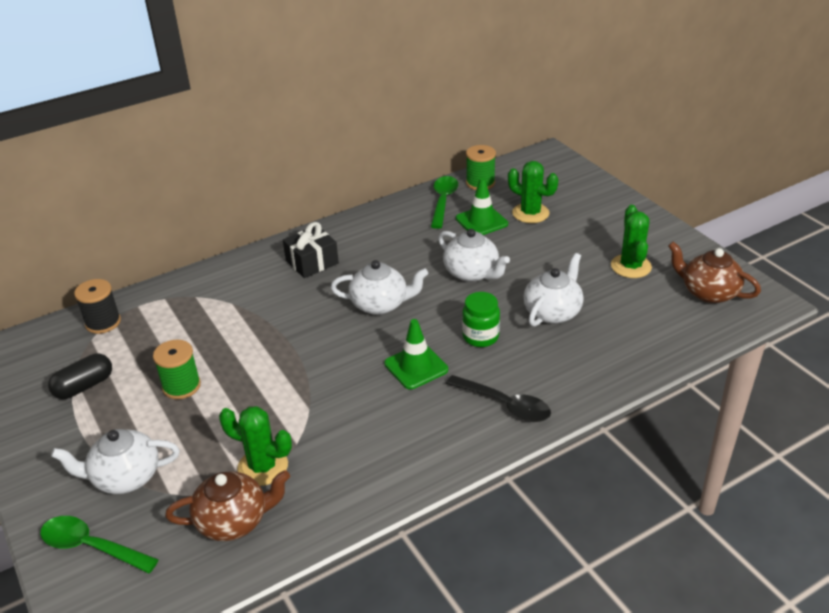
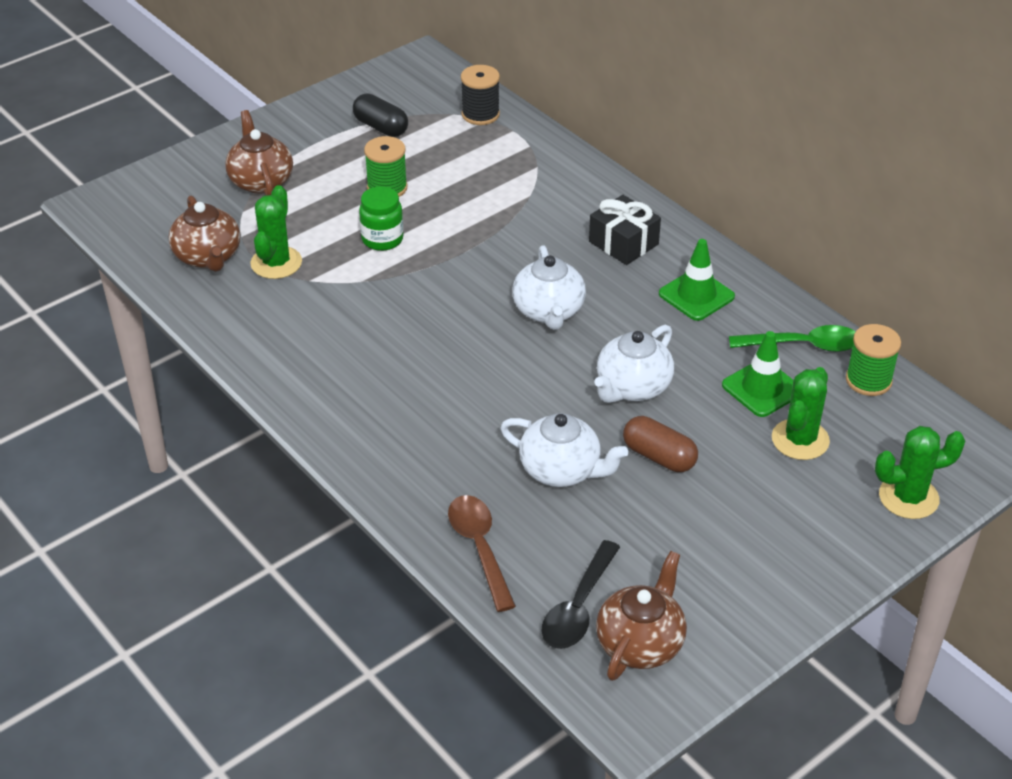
camera: 80 degrees right, 5 degrees up
(91, 547) = (181, 181): green spoon -> none
(125, 477) = (261, 181): white teapot -> brown teapot
(416, 367) = (437, 353): green traffic cone -> green traffic cone (696, 295)
(480, 337) = (500, 404): green jar -> green jar (382, 239)
(505, 405) = (379, 432): black spoon -> black spoon (578, 607)
(542, 269) = (659, 456): none -> brown capsule
(630, 357) = (479, 548): none -> brown spoon
(631, 266) = (687, 554): green cactus -> green cactus (908, 497)

